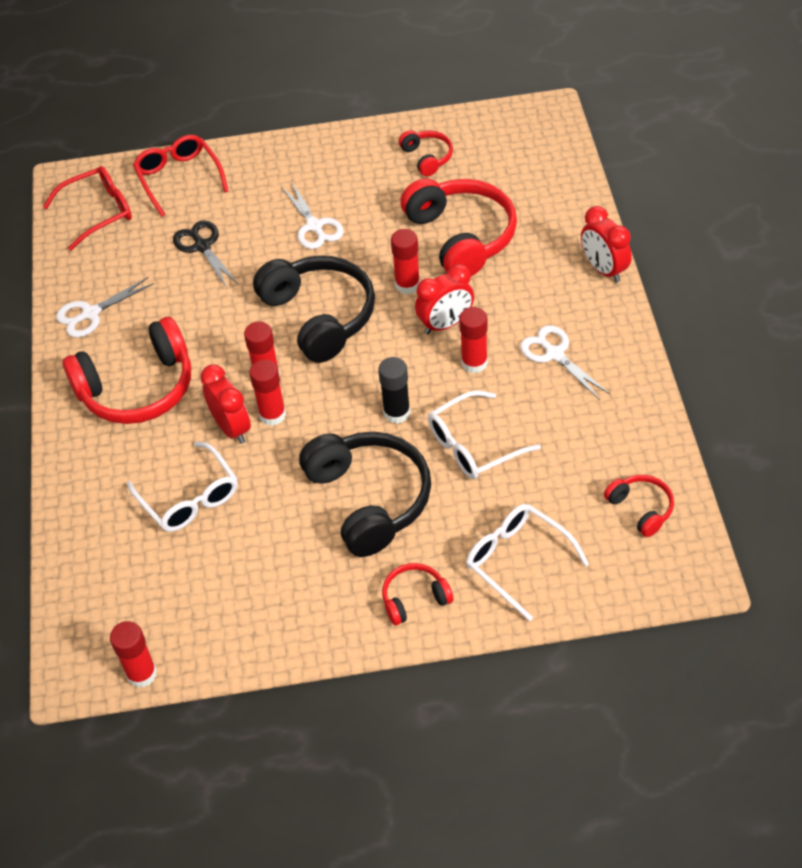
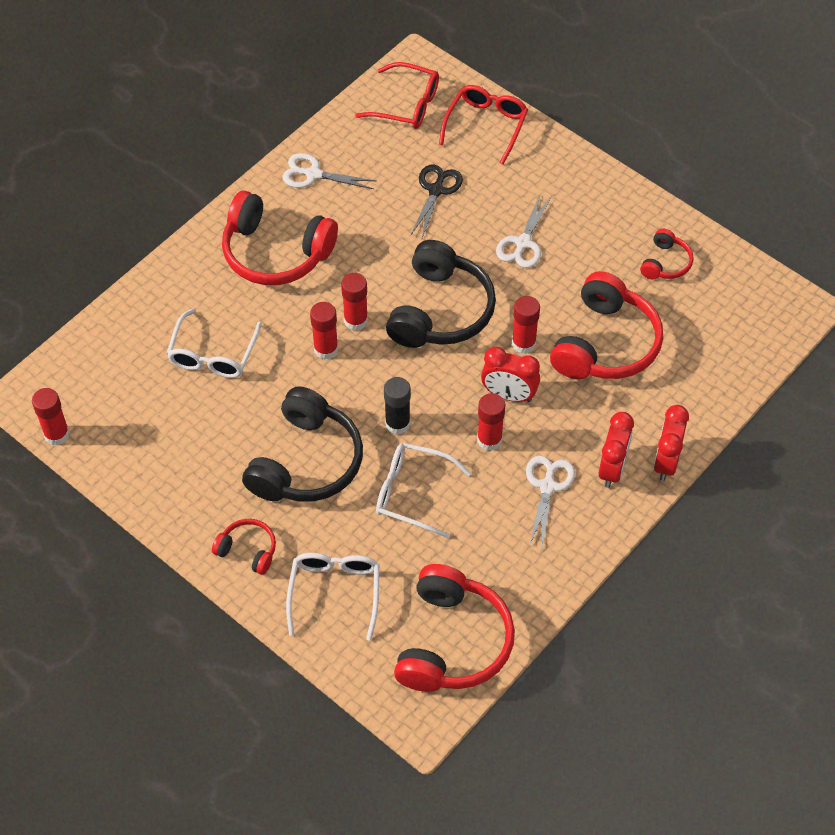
camera: 45 degrees right, 5 degrees up
(231, 428) = (292, 333): red clock -> red clock (612, 469)
(641, 508) = (452, 642): red headphones -> red headphones, size x2.03

